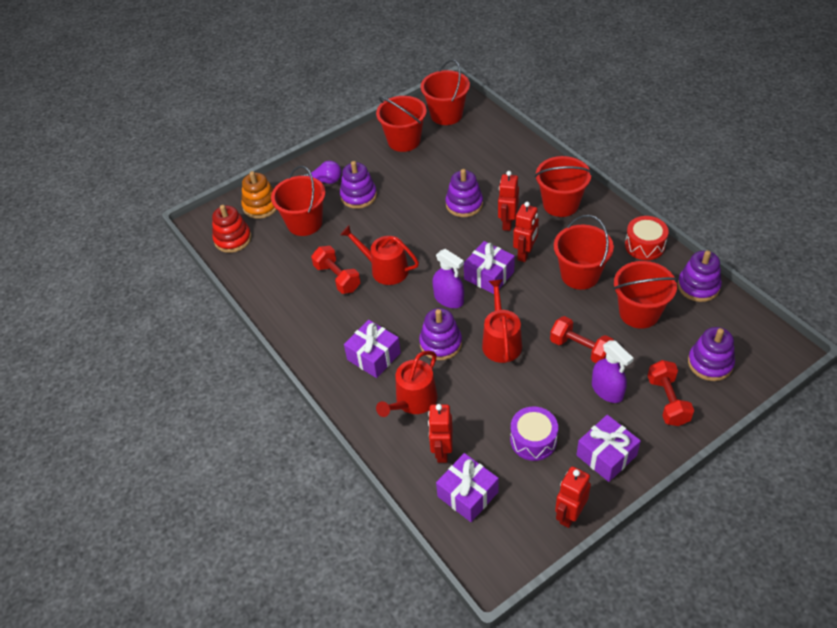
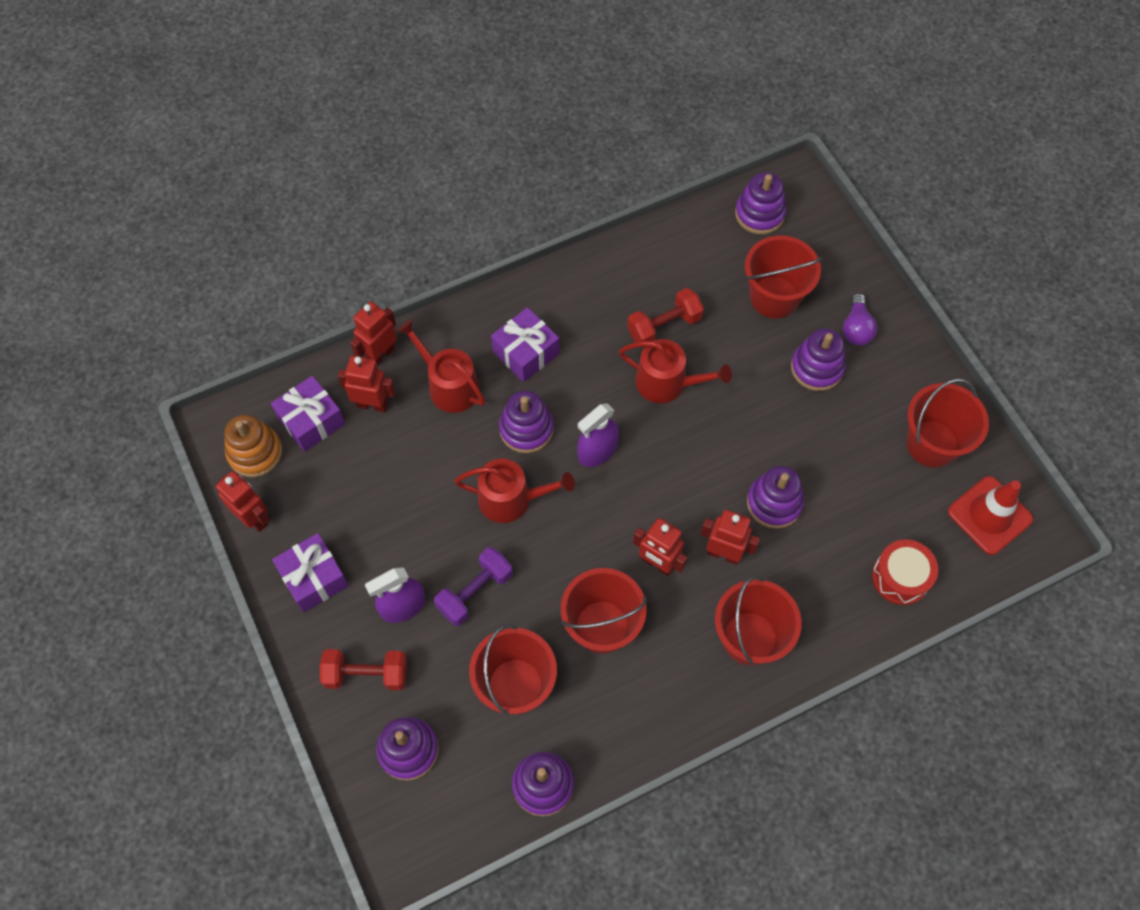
camera: 95 degrees right, 15 degrees up
(233, 239) = (759, 214): red stacking toy -> purple stacking toy
(261, 206) = (818, 248): orange stacking toy -> orange stacking toy (255, 452)
(385, 269) = (667, 383): red watering can -> red watering can turned 75 degrees clockwise
(393, 457) = (380, 355): none -> red robot
(446, 115) = (989, 515): red bucket -> red traffic cone
(489, 275) = (627, 508): purple gift -> none
(533, 440) = (358, 503): purple drum -> none
(580, 349) = (475, 592): red dumbbell -> purple dumbbell
(644, 245) = (639, 735): red drum -> red drum (900, 577)

